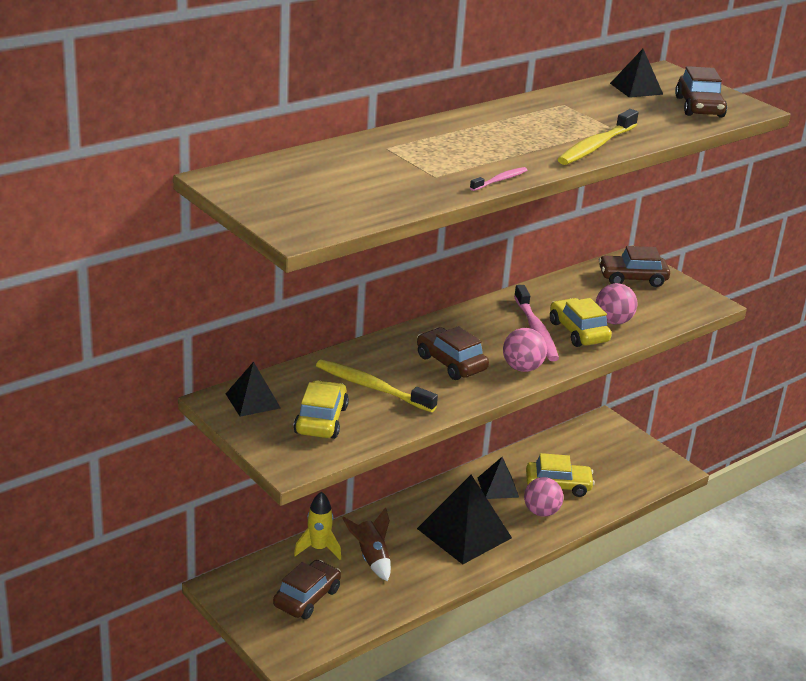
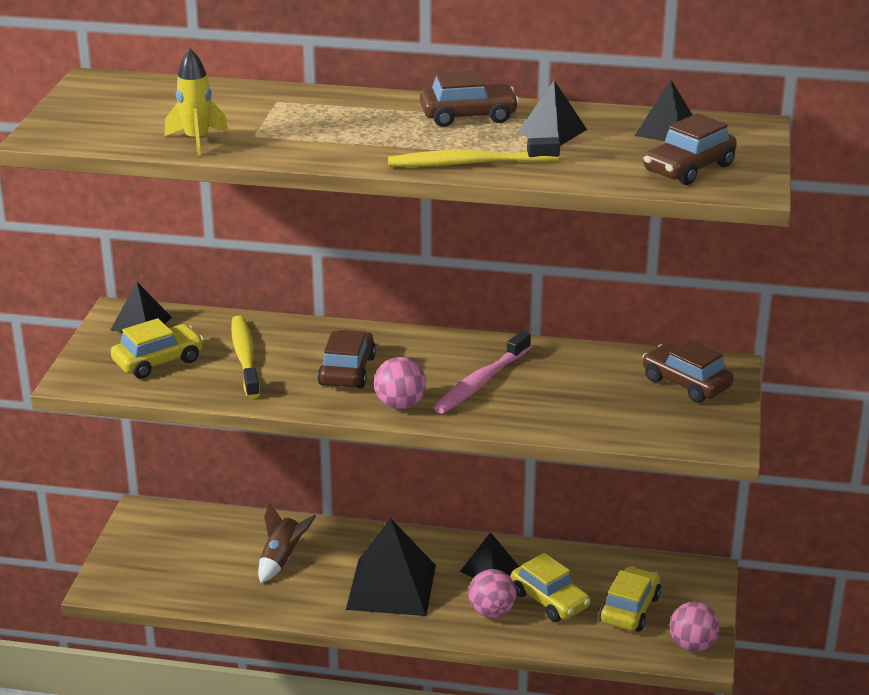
camera: 50 degrees right, 0 degrees up
(307, 598) = (185, 558): brown car -> brown car (468, 116)
(318, 549) = (255, 528): yellow rocket -> yellow rocket (197, 140)
(500, 180) = (298, 158): pink toothbrush -> none
(578, 332) = (520, 402): yellow car -> yellow car (630, 609)
(585, 110) = (551, 131): none -> black pyramid
(613, 321) = (576, 410): pink ball -> pink ball (692, 645)

